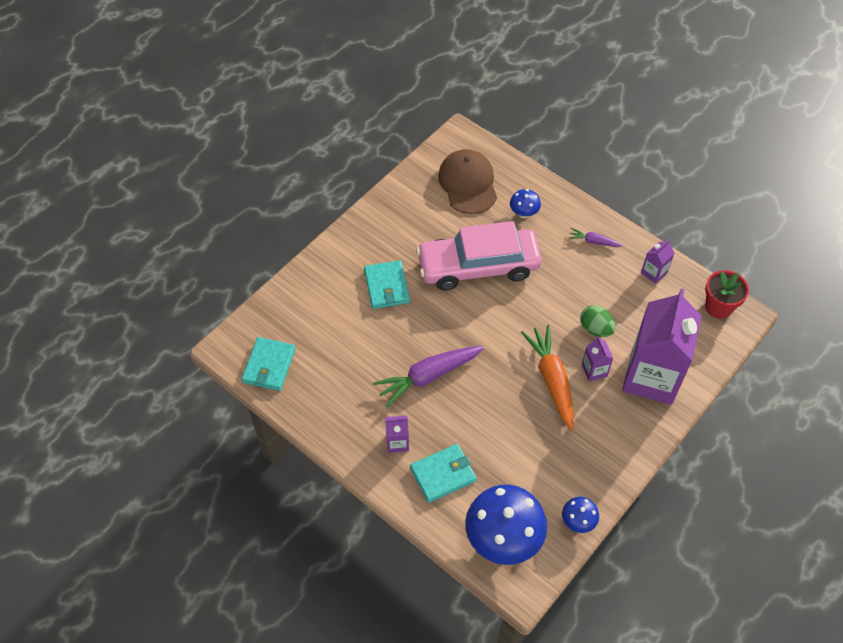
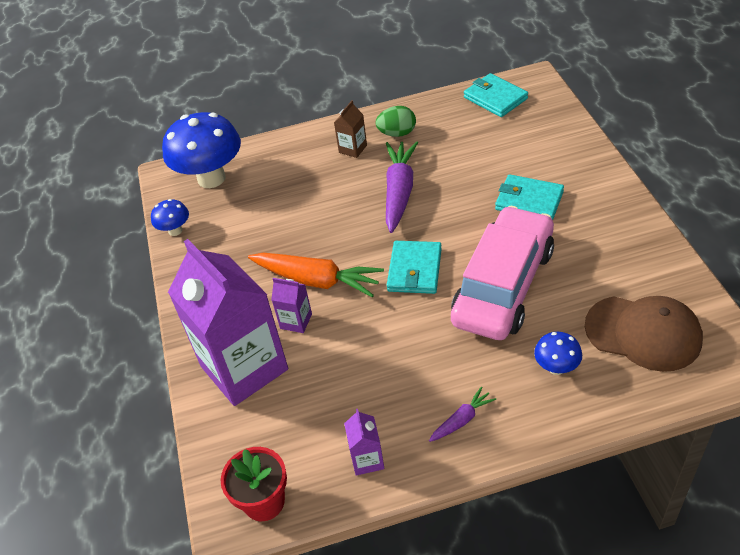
camera: 130 degrees right, 10 degrees down
(397, 442) = (353, 149): purple carton -> brown carton
(443, 474) = (298, 165): turquoise wallet -> turquoise wallet (414, 270)
(595, 329) = (341, 350): green egg -> green egg (397, 133)

